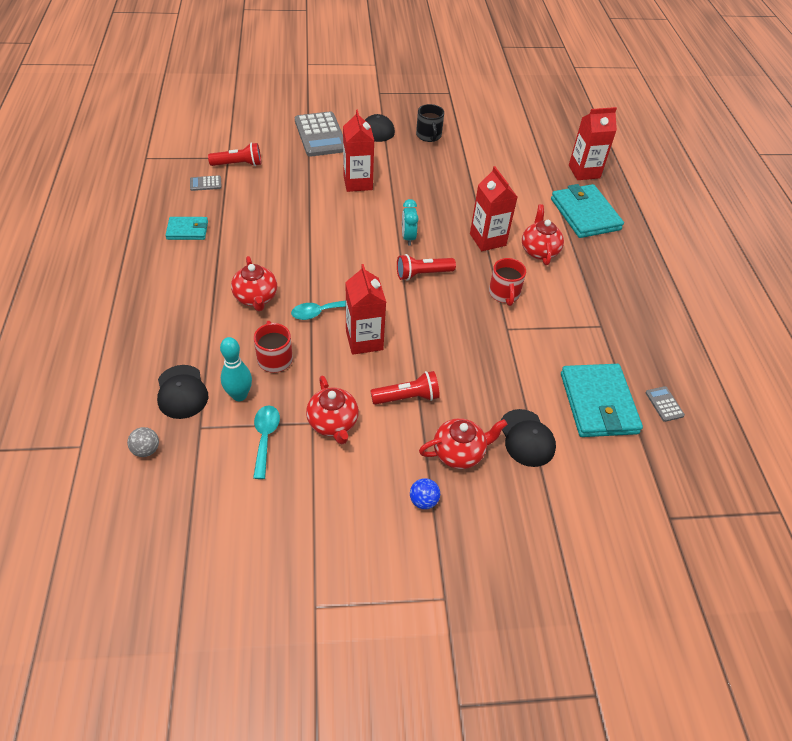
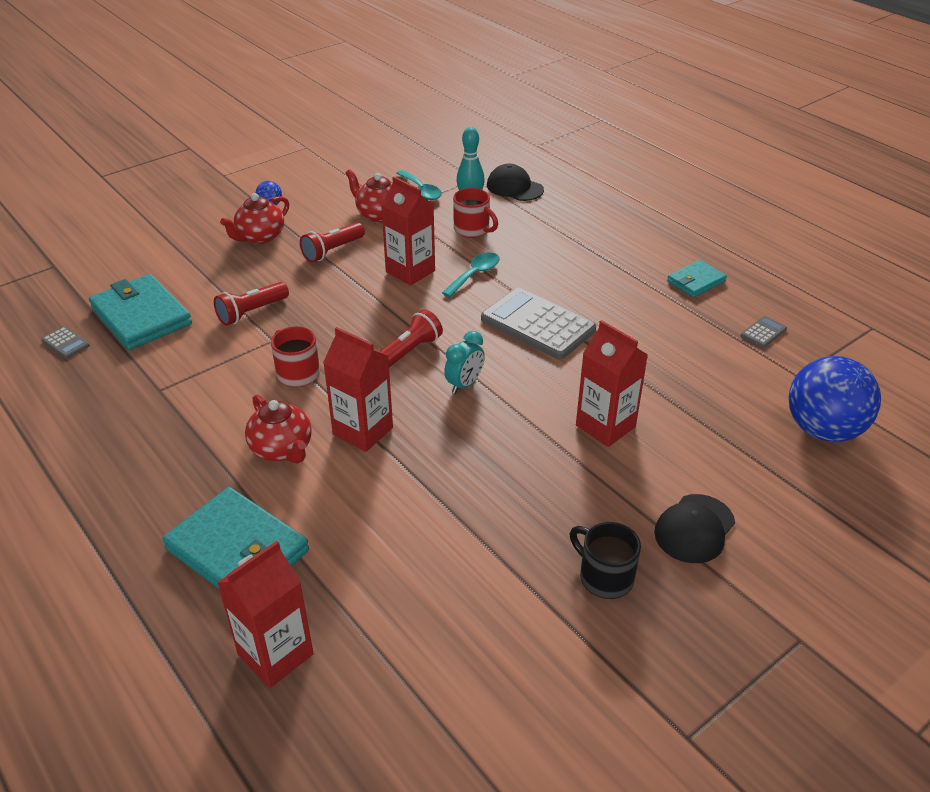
camera: 150 degrees right, 10 degrees down
(146, 450) = (494, 158): grey ball -> none
(238, 164) = (772, 373): red flashlight -> red flashlight (251, 312)
(256, 298) = (547, 259): red teapot -> none
(259, 134) = (823, 430): none -> blue ball
(320, 135) = (752, 477): grey calculator -> grey calculator (538, 325)
(408, 238) = (464, 384): turquoise clock -> turquoise clock turned 75 degrees clockwise
(526, 438) = (204, 266): black cap -> none

